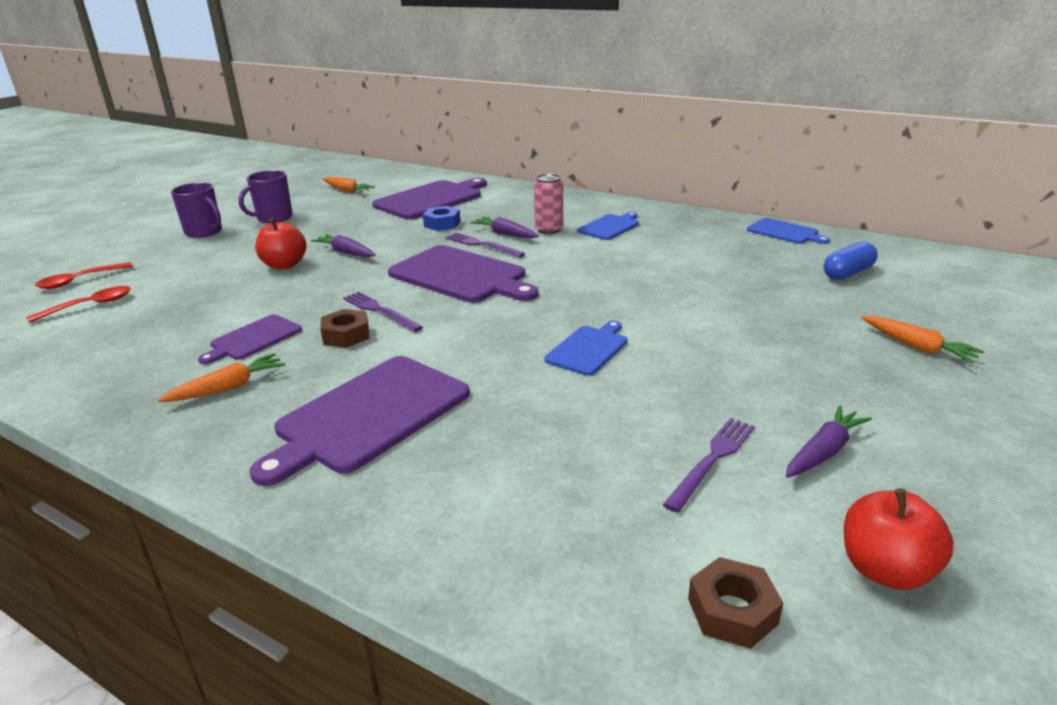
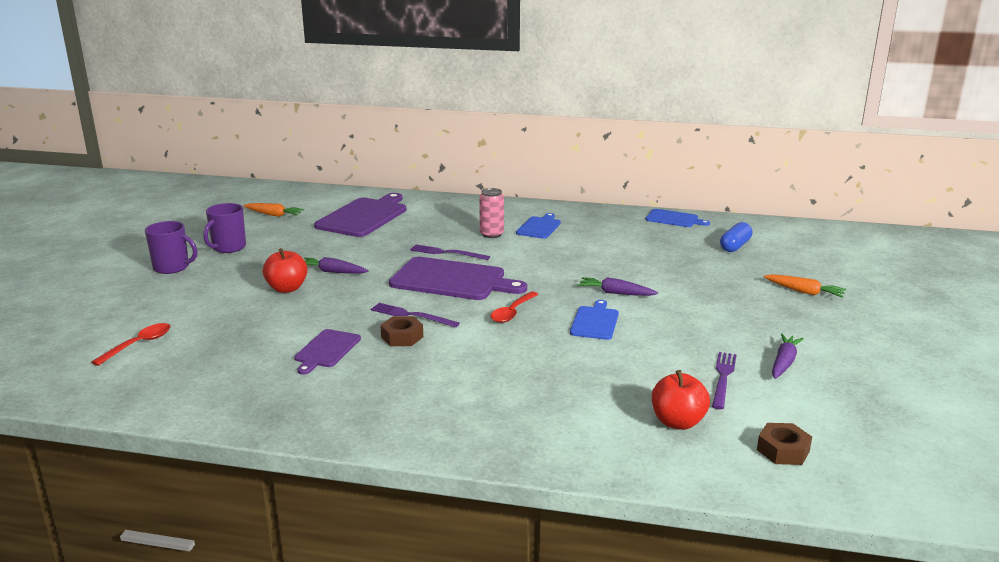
camera: 20 degrees left, 5 degrees down
(79, 281) = (98, 325): red spoon -> red spoon (512, 312)
(228, 387) = (345, 387): orange carrot -> none
(368, 415) = (476, 388): purple cutting board -> none
(442, 224) = (395, 238): blue nut -> none
(505, 234) = (458, 242): purple carrot -> purple carrot (615, 293)
(886, 570) = (848, 416): red apple -> red apple (677, 422)

